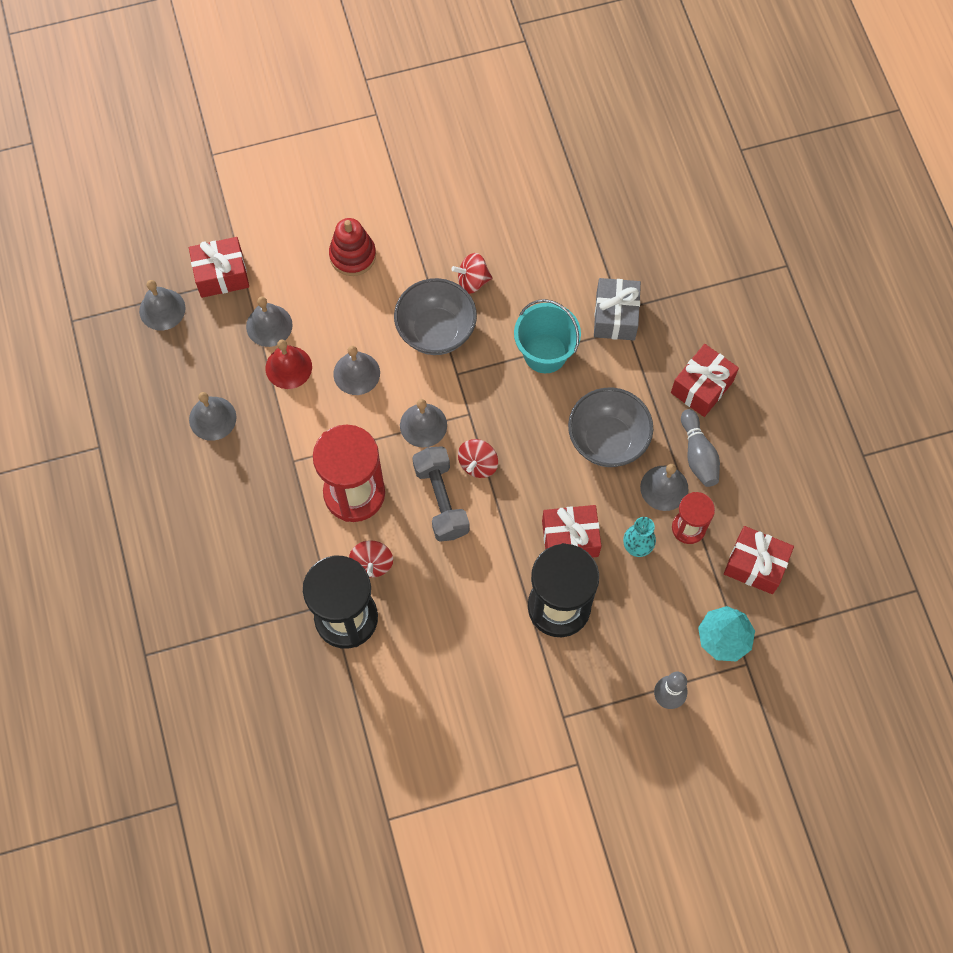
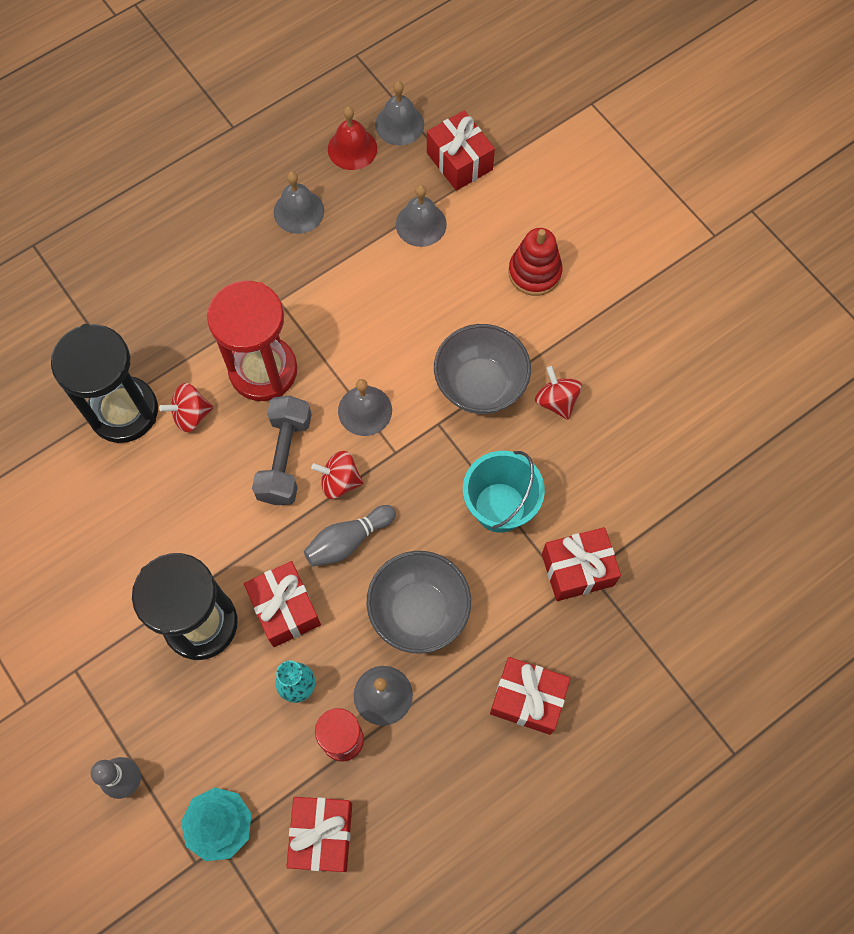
camera: 70 degrees right, 0 degrees up
(288, 367) = (381, 259): red bell -> red bell (352, 148)
(356, 373) = (399, 324): grey bell -> none
(441, 500) = (285, 458): grey dumbbell -> grey dumbbell turned 45 degrees counterclockwise
(615, 316) = (577, 569): grey gift -> red gift
(698, 455) = (439, 722): grey bowling pin -> grey bowling pin (348, 540)

